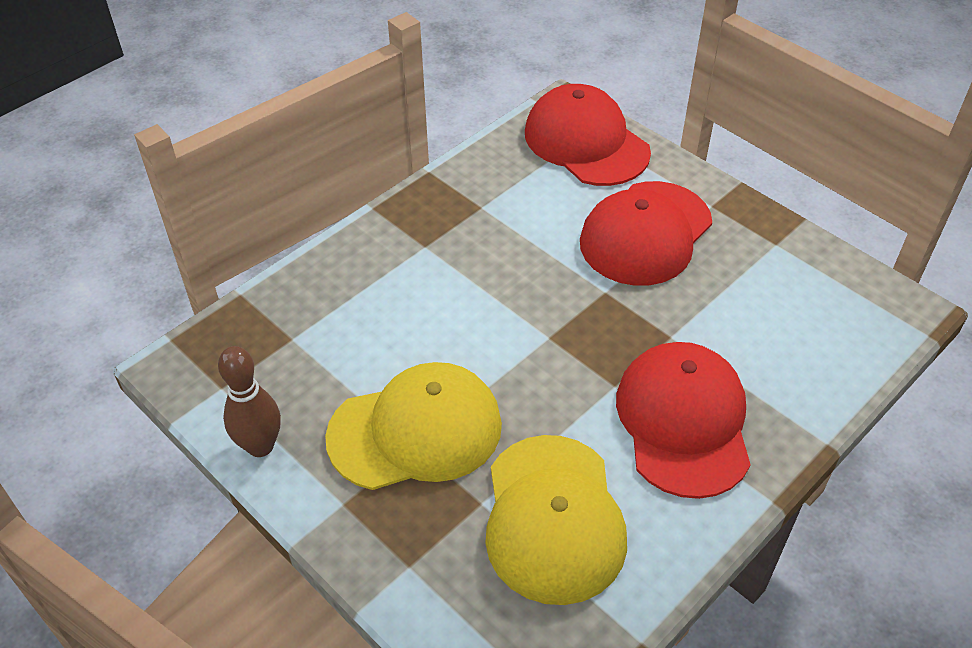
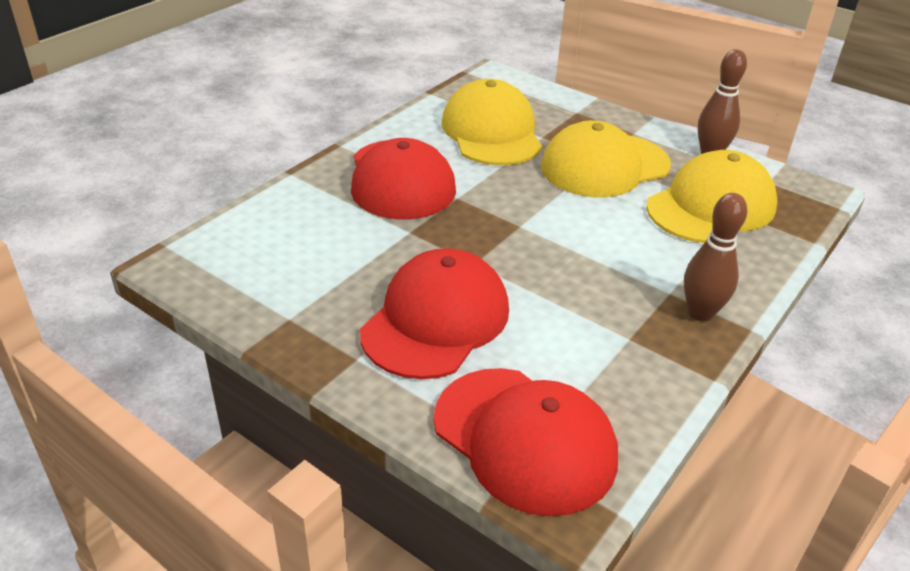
camera: 170 degrees right, 10 degrees down
(319, 351) = (711, 206): none -> yellow cap
(408, 224) = (700, 313): none -> brown bowling pin

